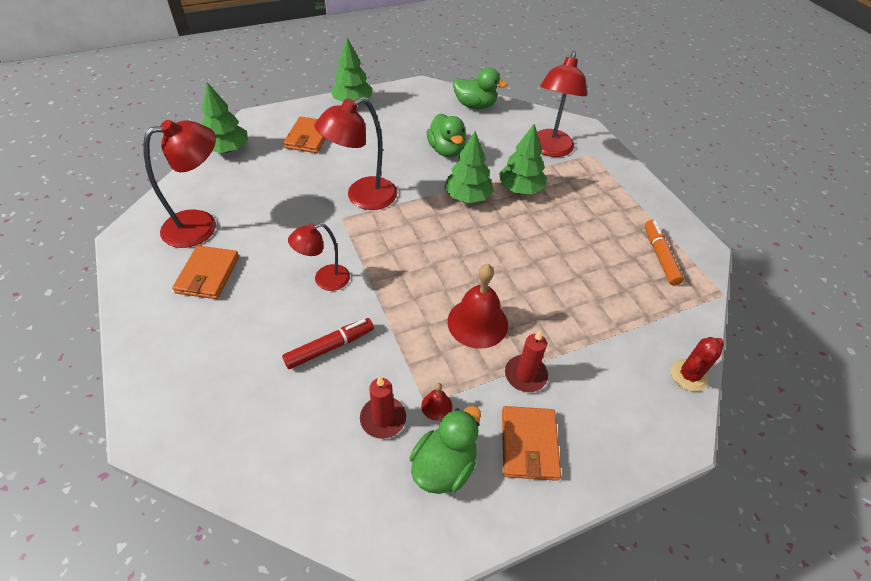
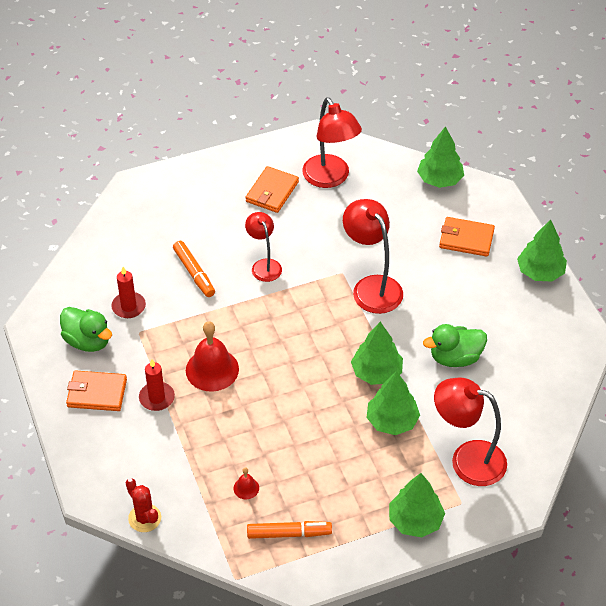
camera: 95 degrees right, 0 degrees up
(208, 275) = (272, 192): orange wallet -> orange wallet turned 75 degrees counterclockwise
(330, 347) = (194, 273): red marker -> orange marker
(436, 406) = (135, 338): red bell -> red bell (246, 488)
(475, 105) = (552, 391): green duck -> none
(617, 179) = (415, 521): none -> green tree

